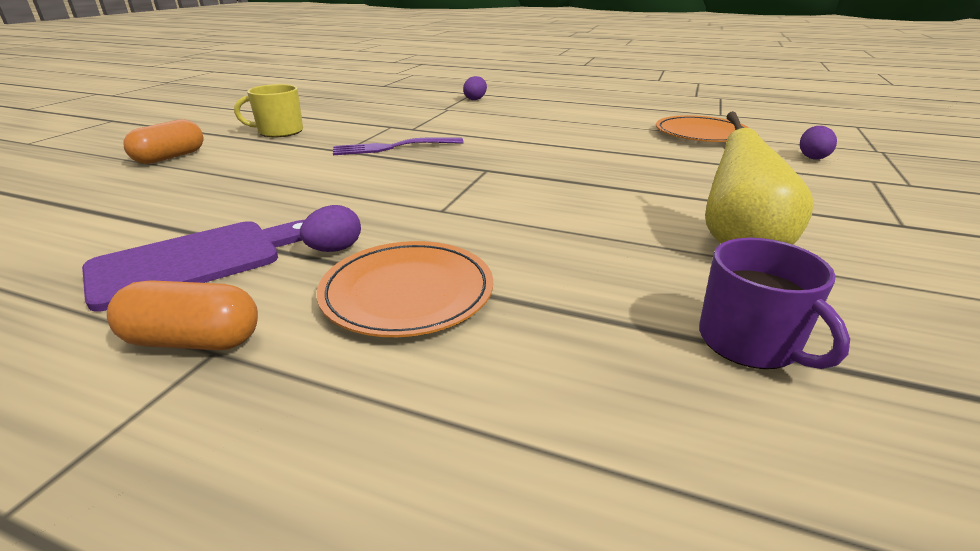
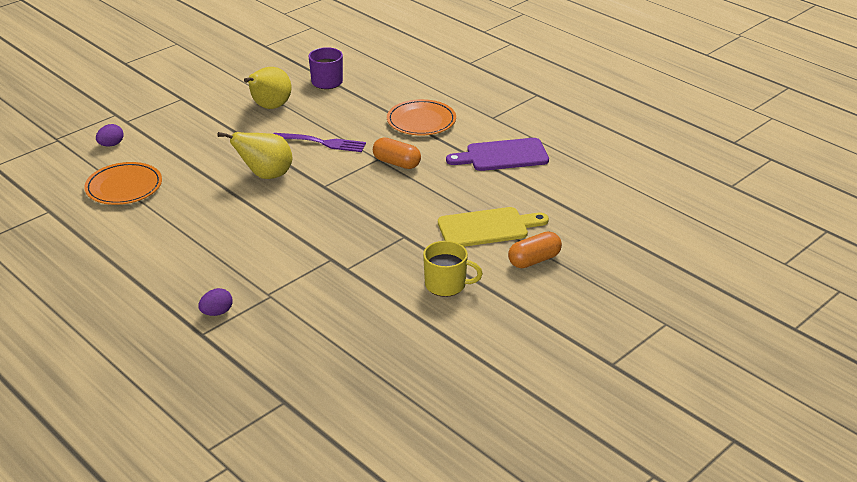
camera: 155 degrees left, 5 degrees up
(194, 341) = (499, 122): orange capsule -> orange capsule (396, 163)
(233, 171) = (487, 228): none -> yellow cutting board
(334, 249) = (441, 147): purple egg -> none
(393, 147) = (365, 230): purple fork -> purple fork (322, 143)
(574, 165) = (265, 175): none -> yellow pear

